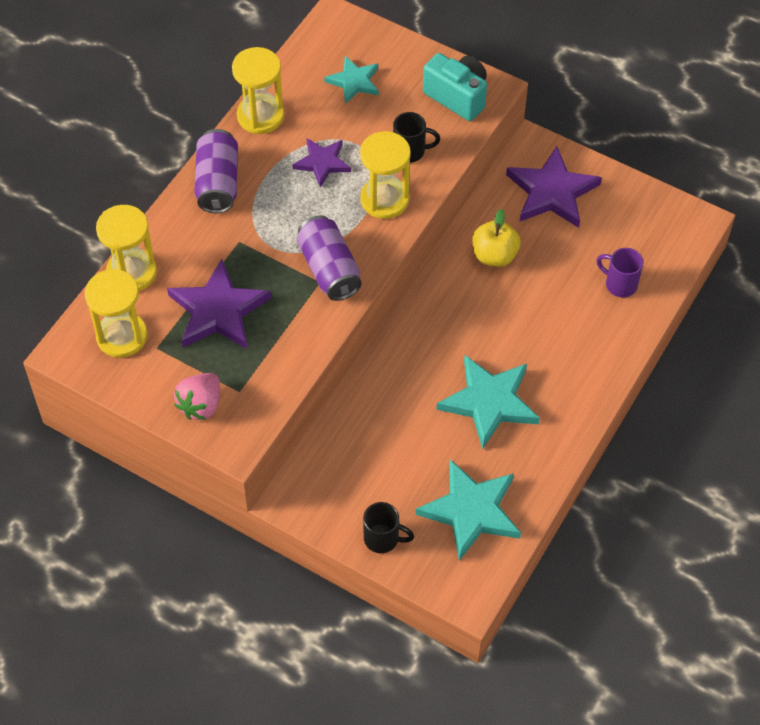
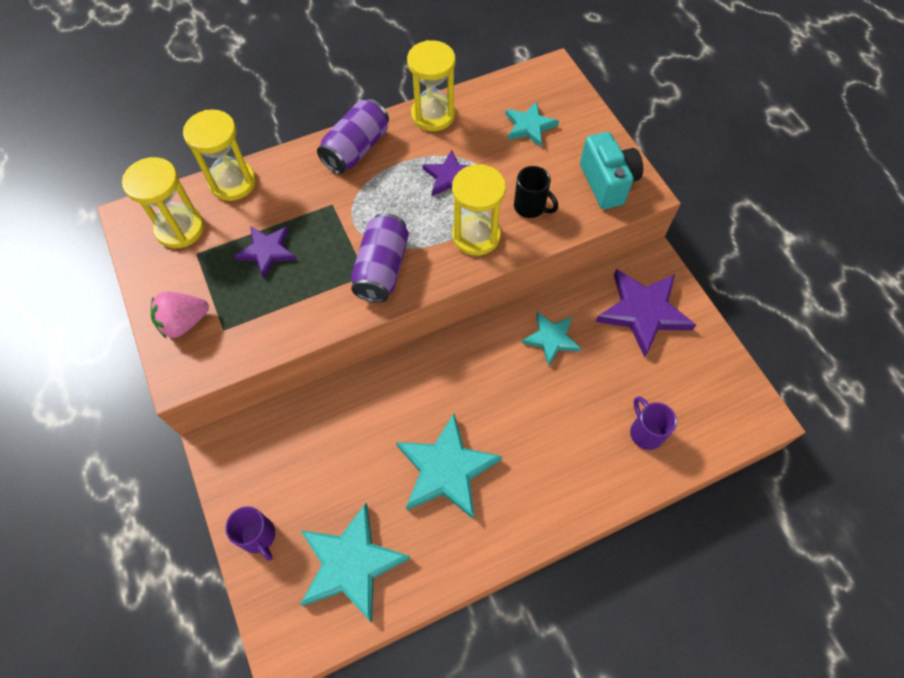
camera: 35 degrees right, 5 degrees up
(218, 310) = (267, 251): purple star -> purple star, size x0.60
(382, 539) = (258, 536): black mug -> purple mug
(494, 255) = (551, 338): yellow apple -> turquoise star

